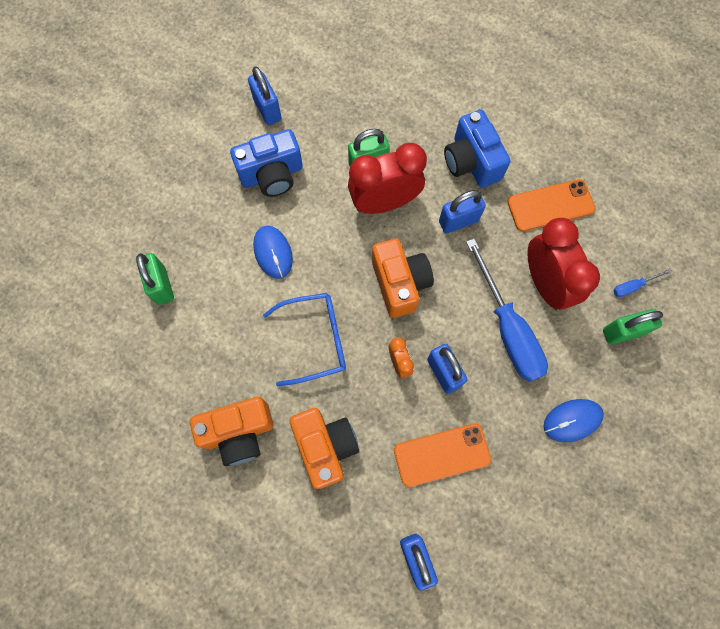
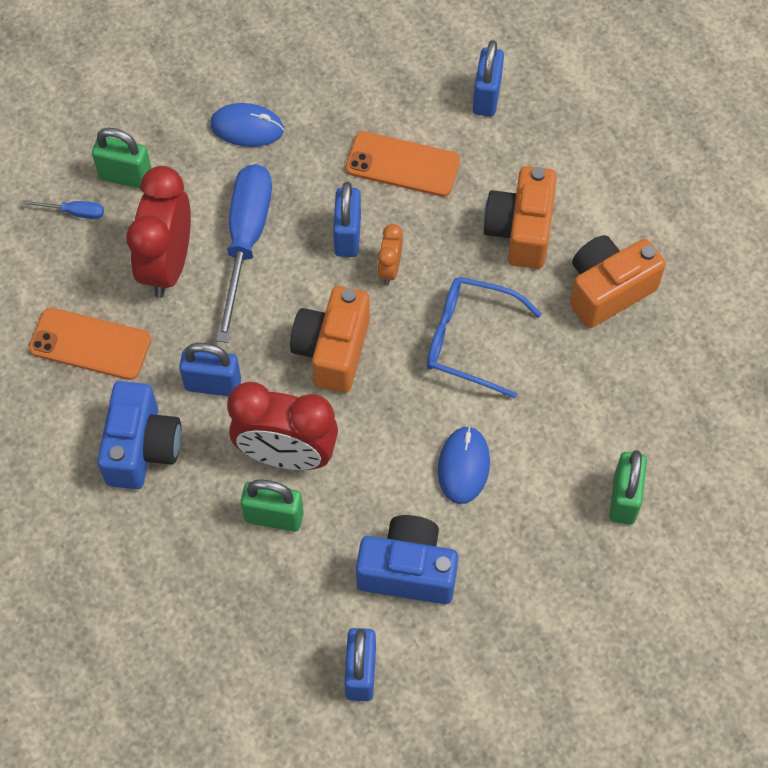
camera: 150 degrees left, 10 degrees down
(239, 432) = (608, 290): orange camera -> orange camera turned 45 degrees counterclockwise

